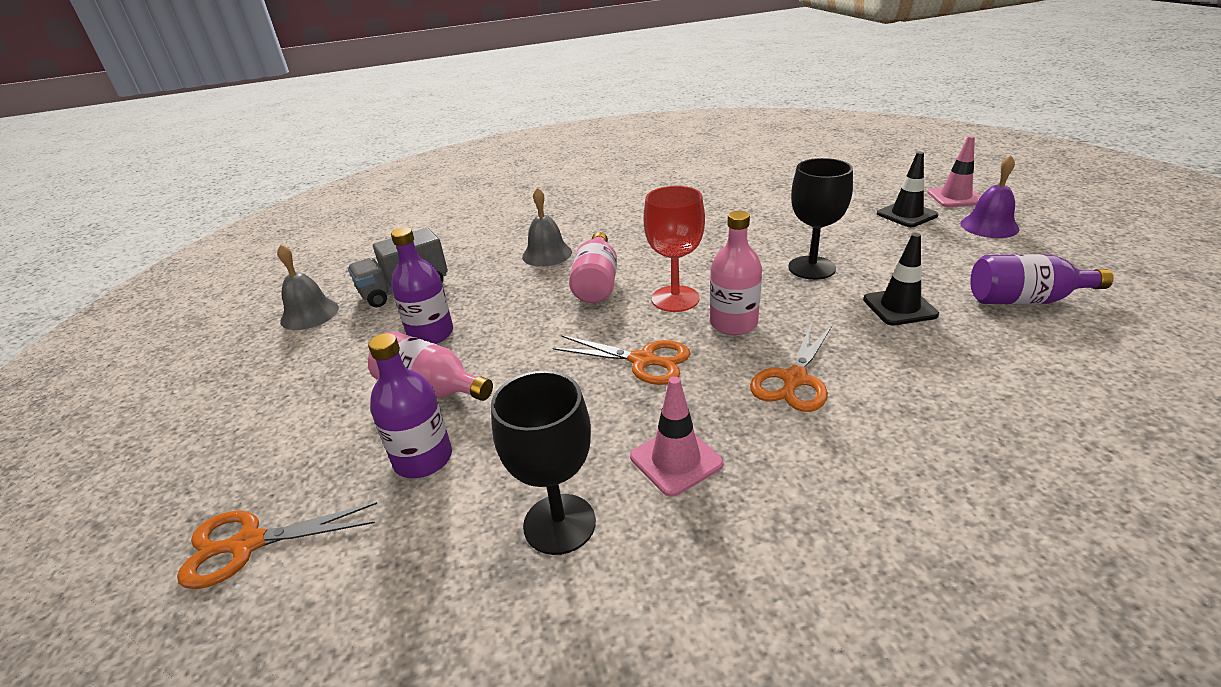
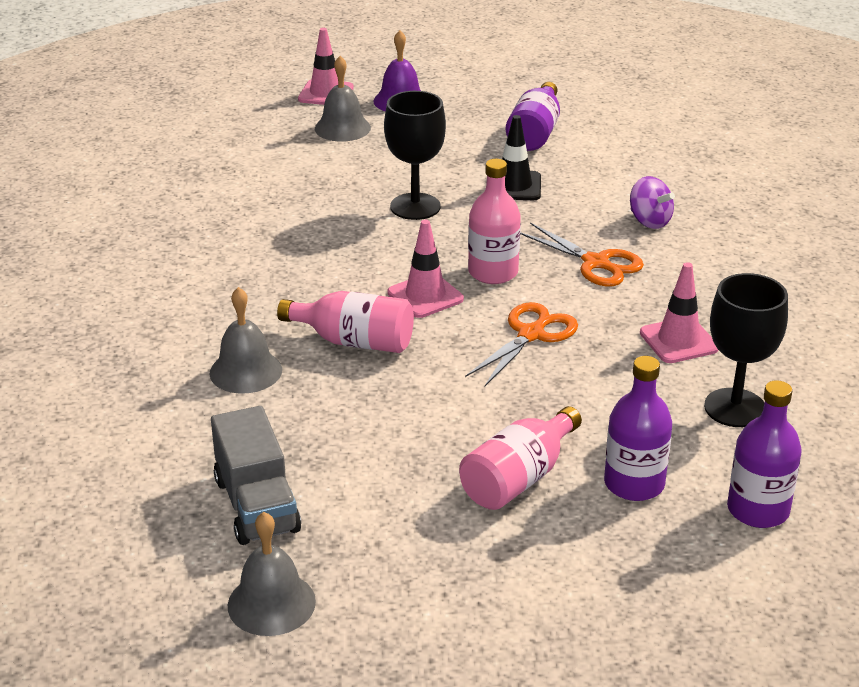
camera: 80 degrees left, 0 degrees up
(248, 544) = (721, 596): orange scissors -> none
(431, 334) = (399, 479): purple bottle -> purple bottle (758, 510)
(675, 299) = (425, 296): red goblet -> pink traffic cone
(906, 215) = (342, 128): black traffic cone -> grey bell
(917, 405) = (649, 221): none -> purple spinning top

